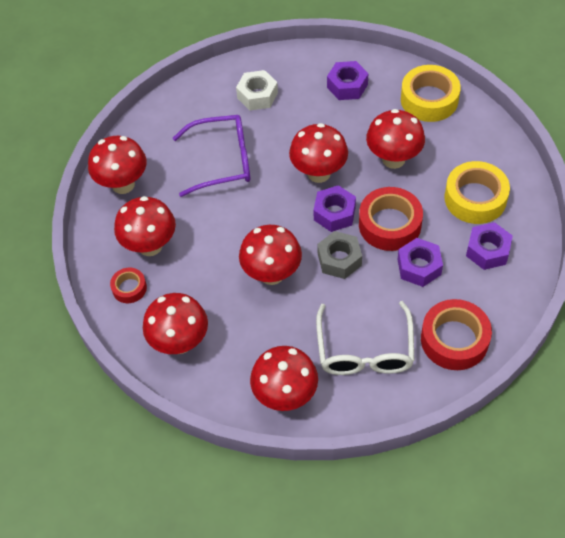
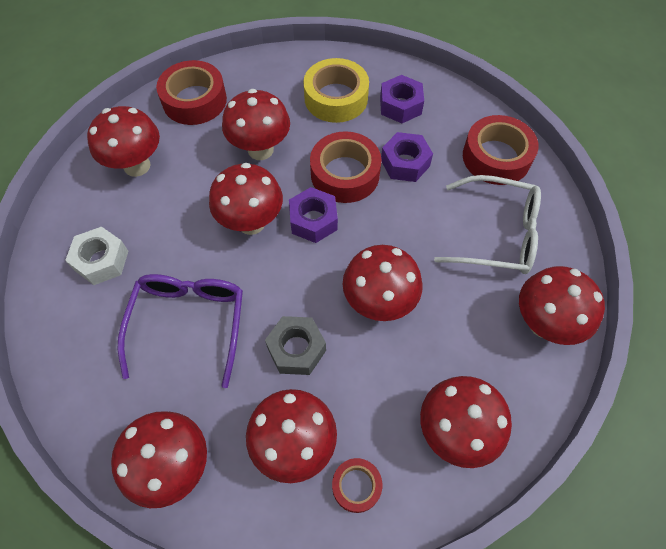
camera: 80 degrees left, 5 degrees up
(339, 259) = (377, 230): grey nut -> grey nut (296, 349)
(347, 86) = (137, 166): purple nut -> red mushroom
(429, 99) = (194, 100): yellow tape -> red tape

